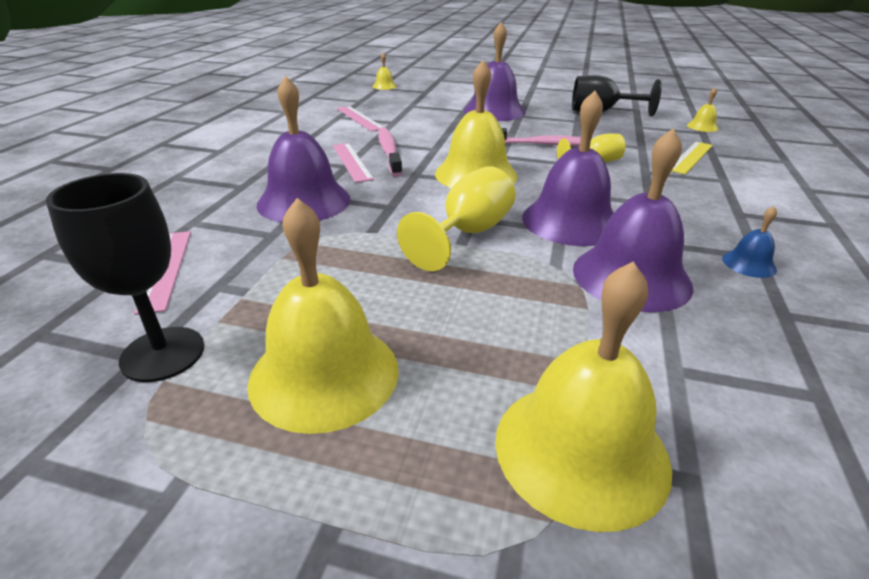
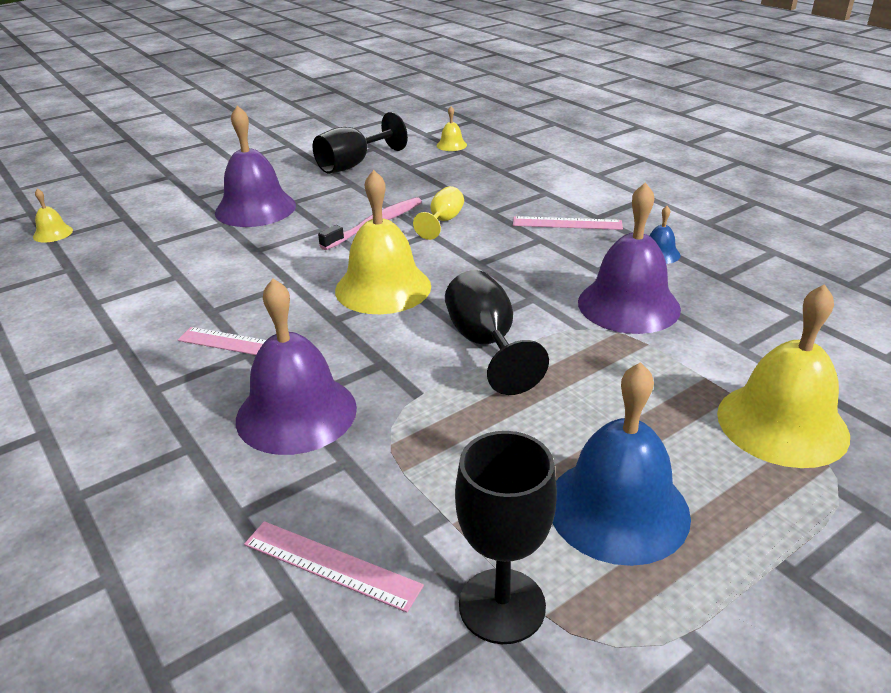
camera: 50 degrees left, 0 degrees up
(324, 374) = (618, 508): yellow bell -> blue bell
(359, 118) = (126, 291): pink ruler -> pink ruler (567, 223)
(389, 152) = (255, 312): pink toothbrush -> none
(468, 233) = (486, 344): yellow goblet -> black goblet
(571, 221) = (525, 286): purple bell -> none
(690, 157) = (494, 181): yellow ruler -> none

